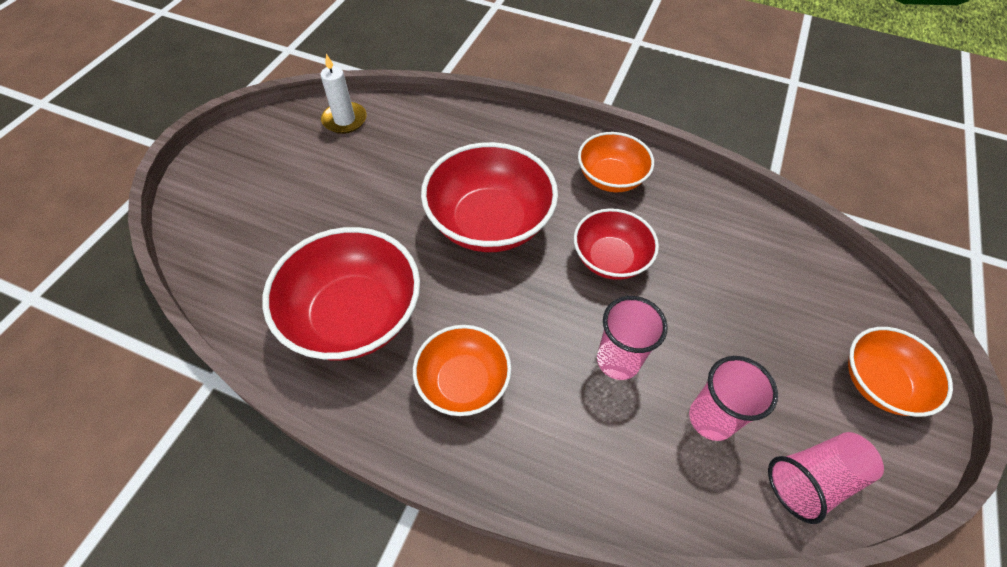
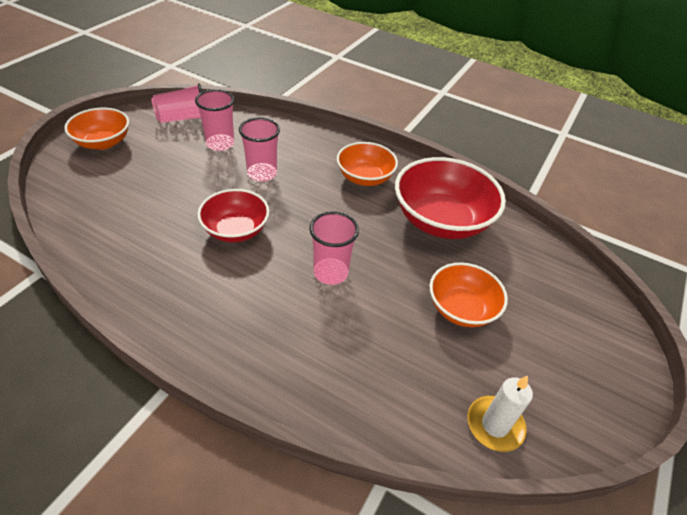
camera: 175 degrees left, 10 degrees down
(489, 222) = (330, 273): red bowl -> pink cup
(611, 178) = (195, 300): orange bowl -> orange bowl (461, 308)

